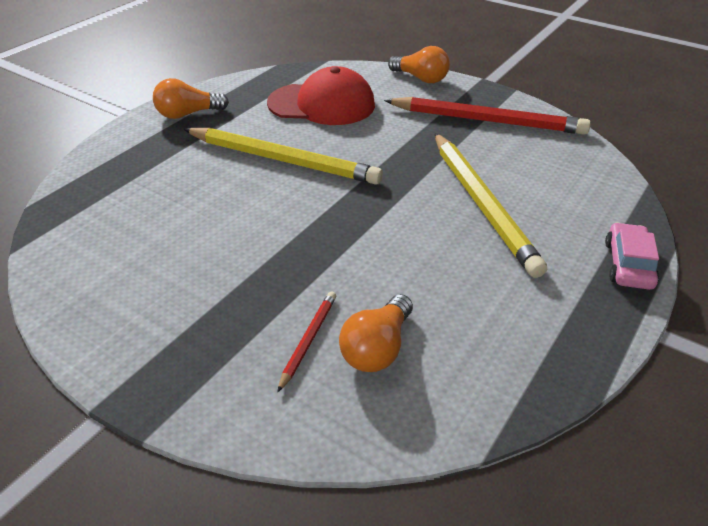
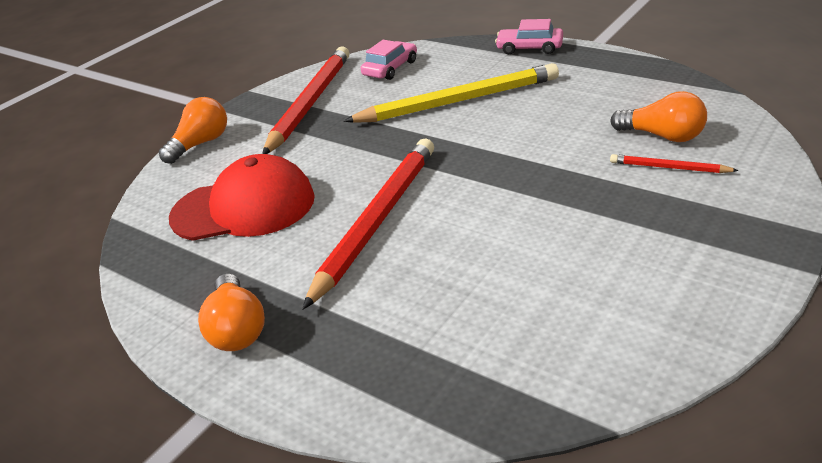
camera: 85 degrees left, 5 degrees down
(283, 160) = (377, 220): yellow pencil -> red pencil
(322, 104) = (244, 207): red cap -> red cap turned 75 degrees clockwise
(563, 162) = (390, 68): none -> pink car

